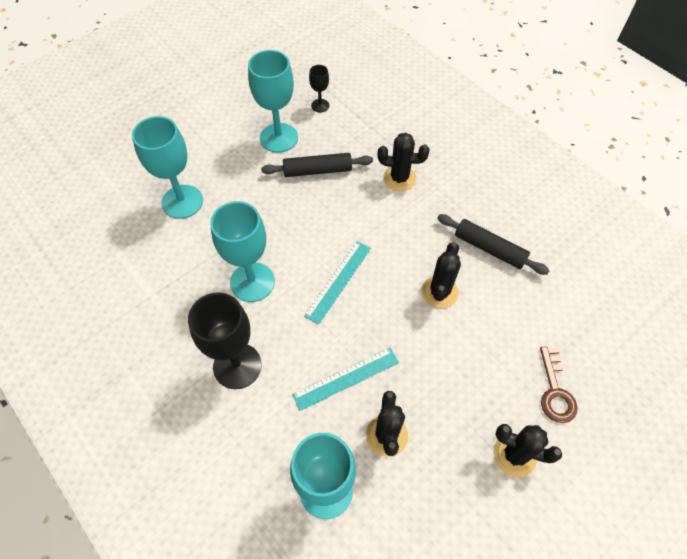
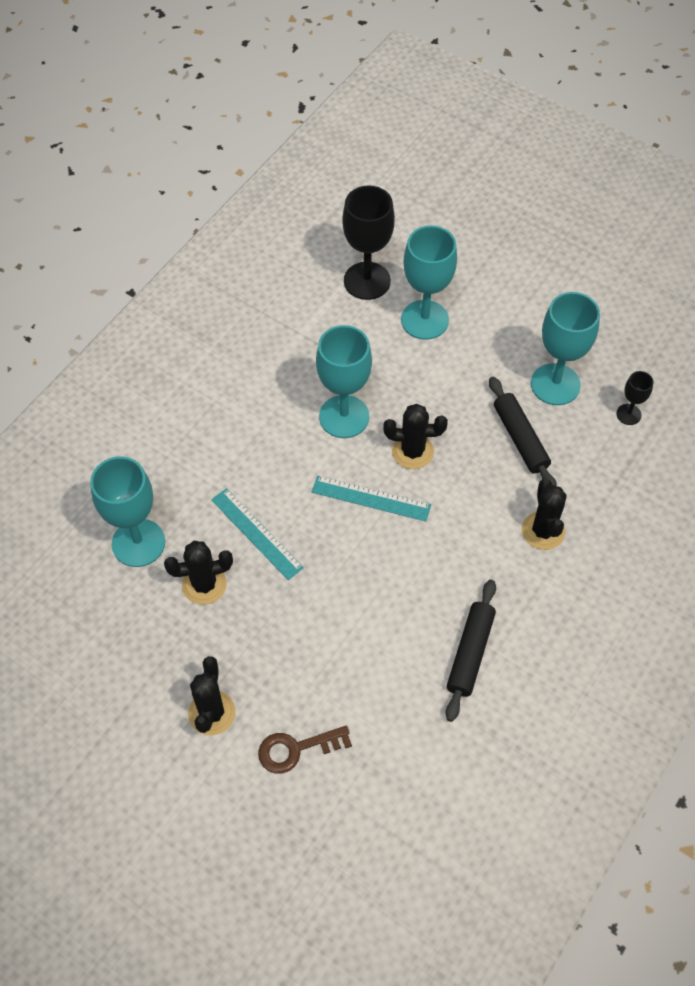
camera: 75 degrees right, 0 degrees up
(237, 366) = (244, 432): black goblet -> black goblet (367, 281)
(439, 292) = (389, 606): black cactus -> black cactus (412, 451)

